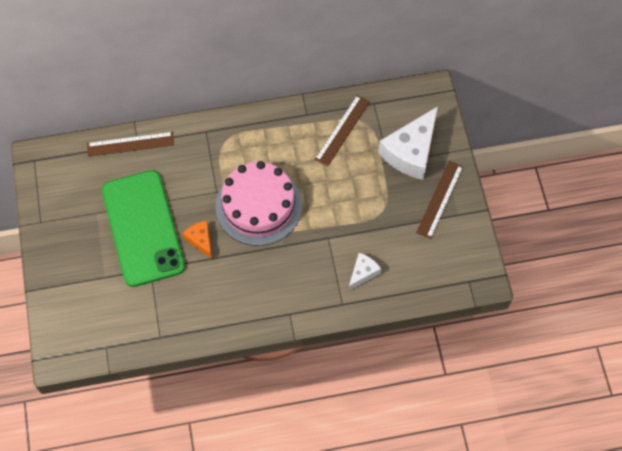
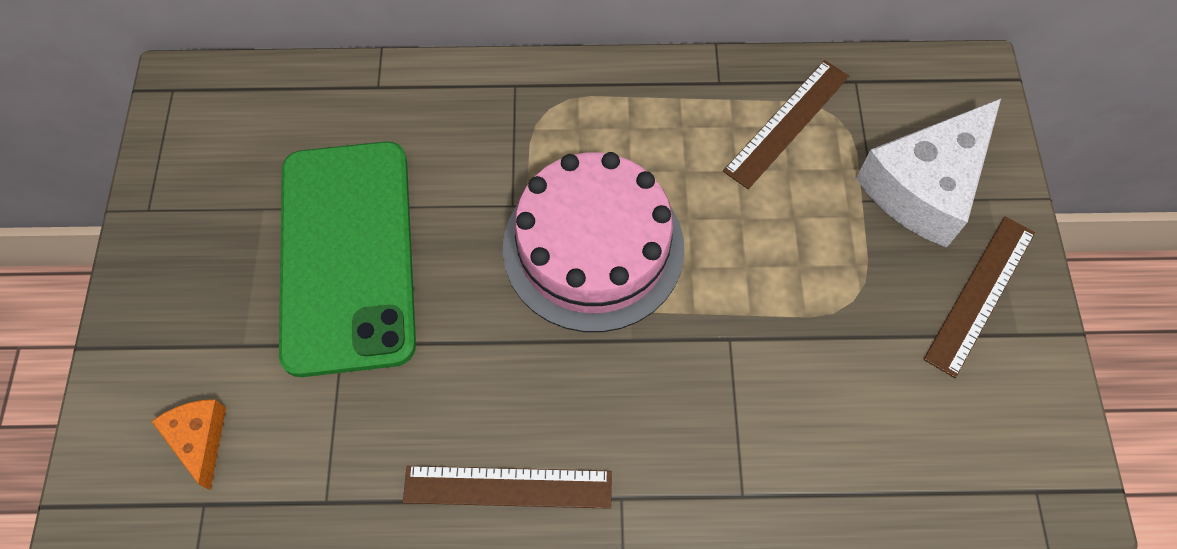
camera: 10 degrees right, 0 degrees up
(130, 144) = (364, 87): brown ruler -> brown ruler (508, 487)
(200, 240) = (459, 299): orange cheese -> orange cheese (199, 439)
(363, 273) = (797, 430): white cheese -> none

